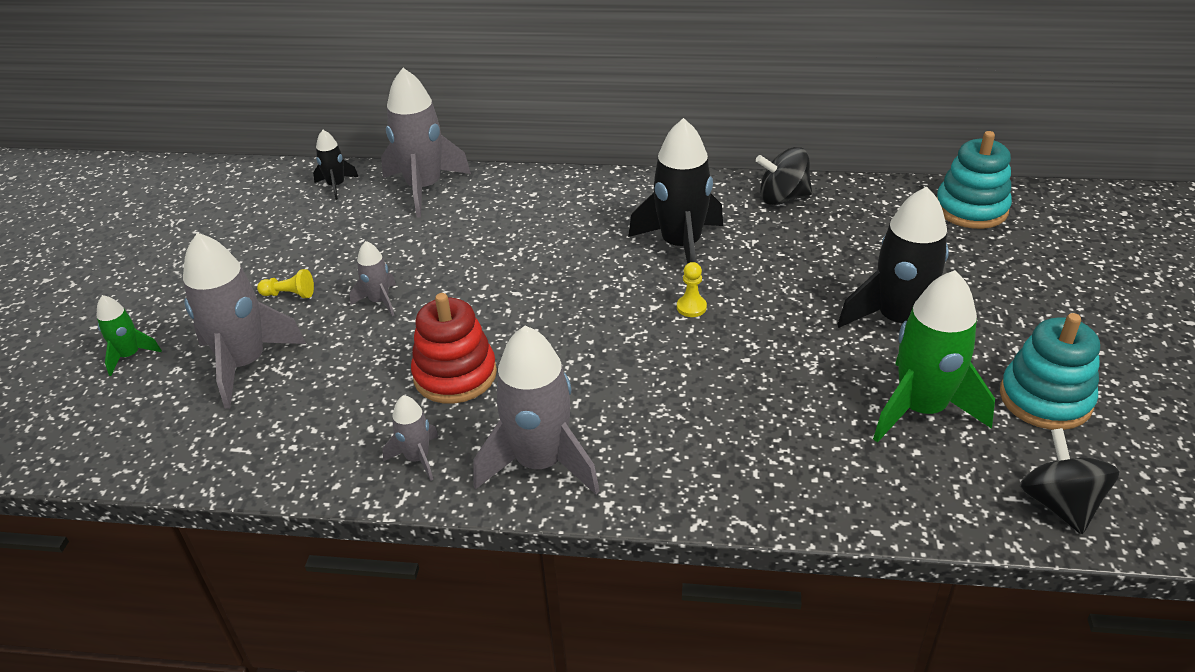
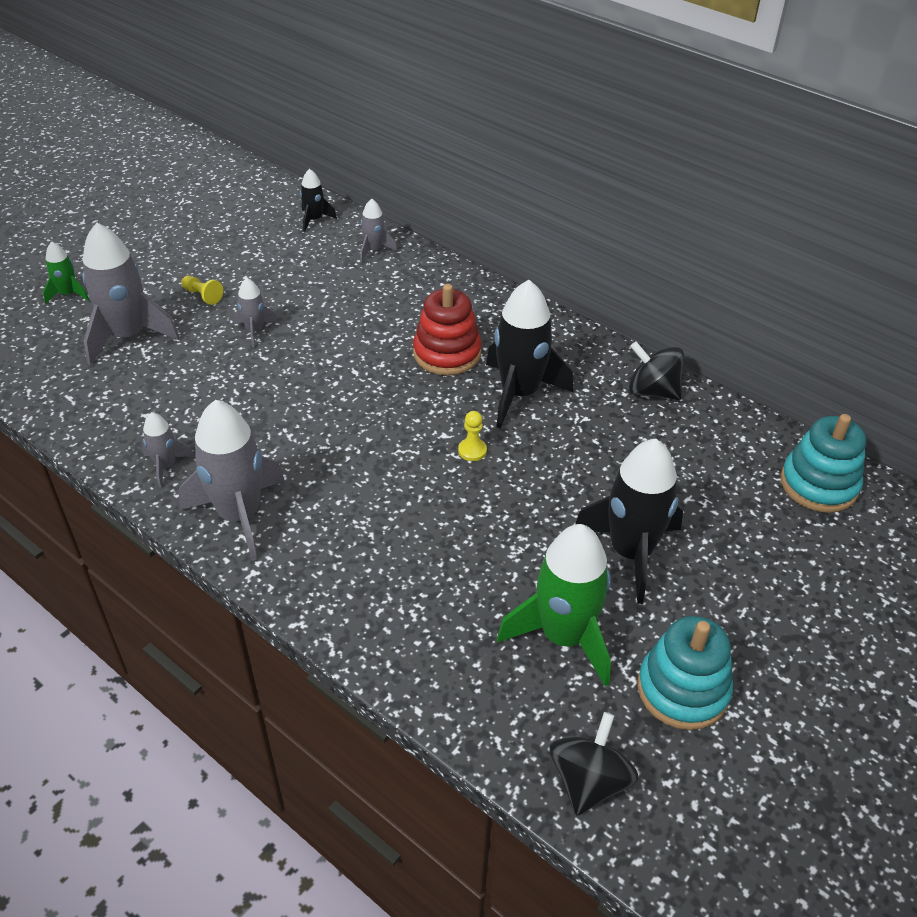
camera: 30 degrees right, 5 degrees up
(424, 188) = (374, 250): grey rocket -> grey rocket, size x0.49
(455, 375) = (249, 416): red stacking toy -> red stacking toy (447, 353)

